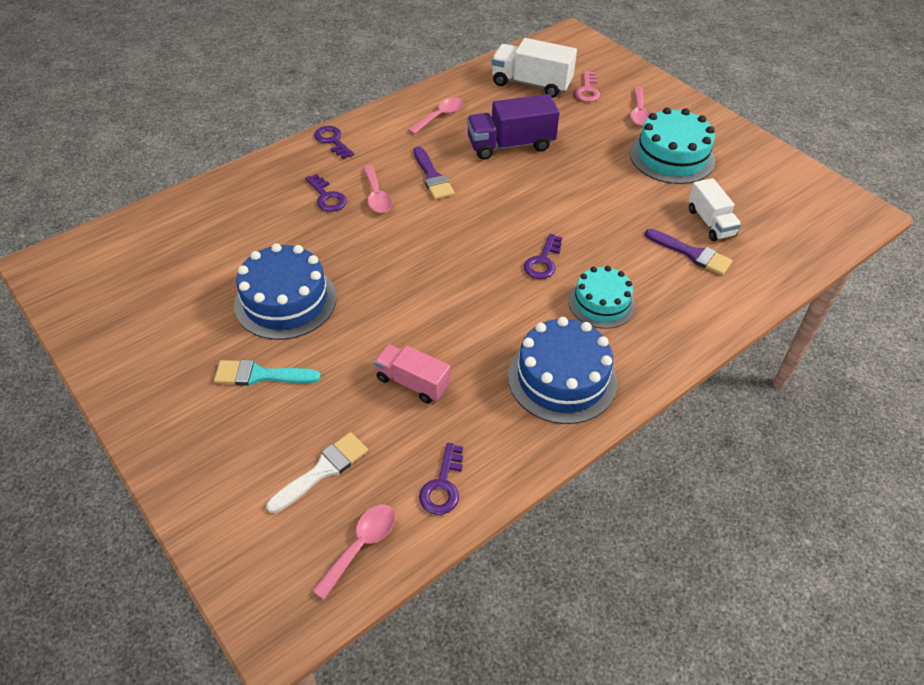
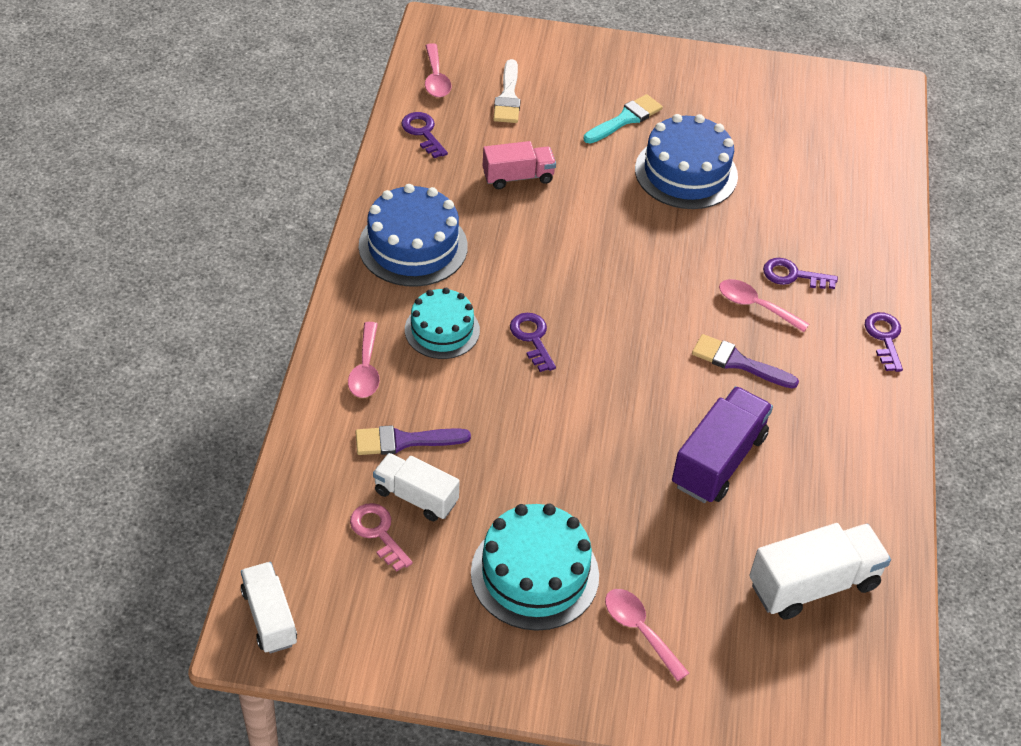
camera: 135 degrees right, 0 degrees up
(332, 141) = (884, 338): purple key -> purple key turned 105 degrees counterclockwise
(440, 116) = (837, 449): pink spoon -> pink spoon (365, 369)
(587, 90) = (739, 626): pink key -> pink key (378, 532)
(848, 216) = (269, 617): none -> white truck

